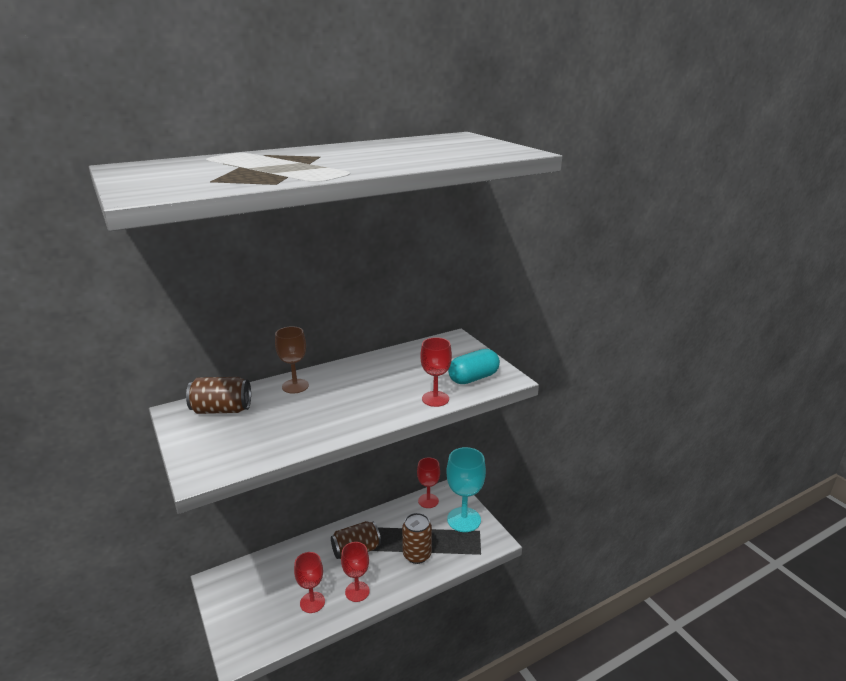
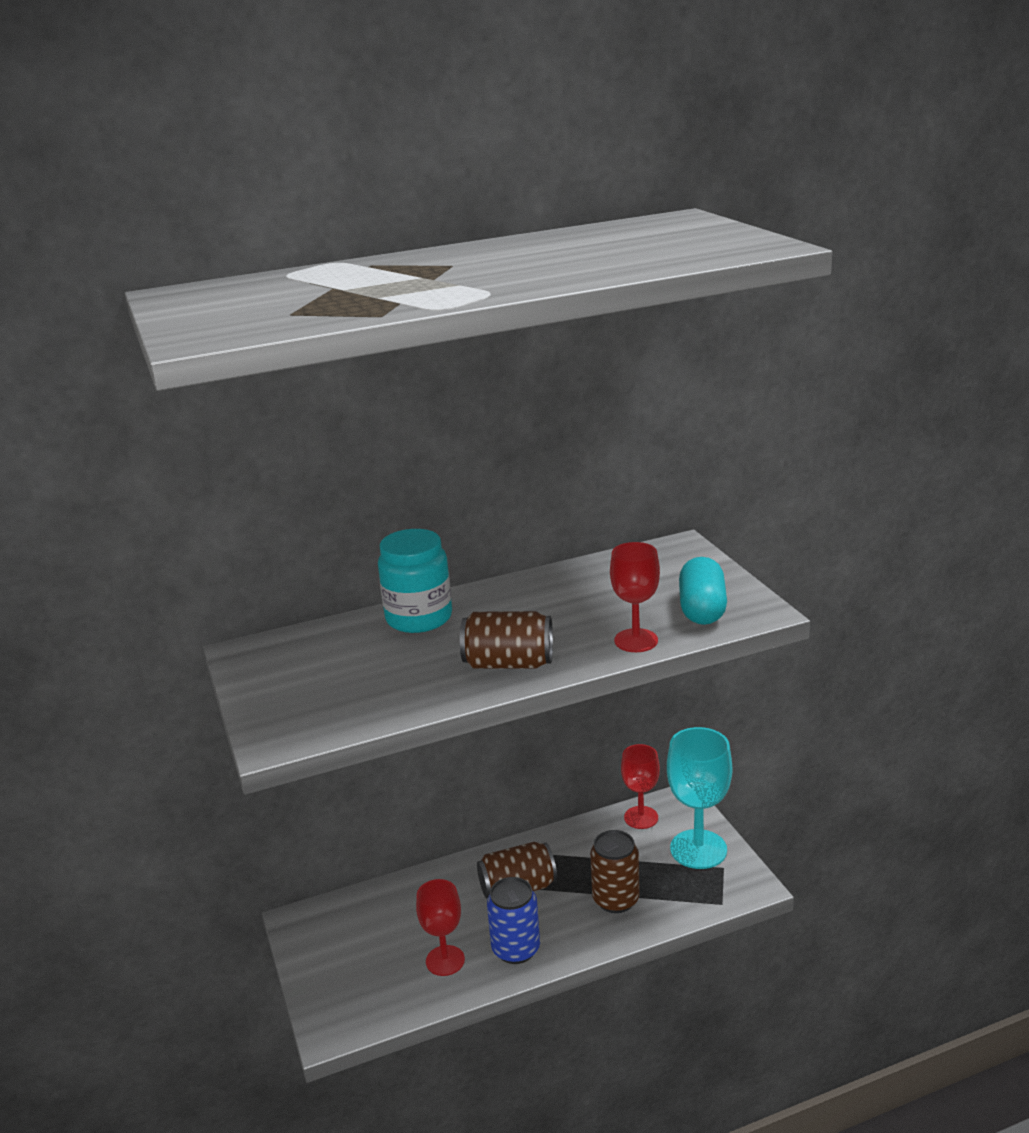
camera: 10 degrees right, 0 degrees up
(222, 410) = (308, 651): brown can -> brown can (508, 663)
(295, 386) = (419, 618): brown goblet -> turquoise jar
(357, 591) = (516, 949): red goblet -> blue can
(473, 378) = (702, 609): turquoise capsule -> turquoise capsule turned 60 degrees counterclockwise

